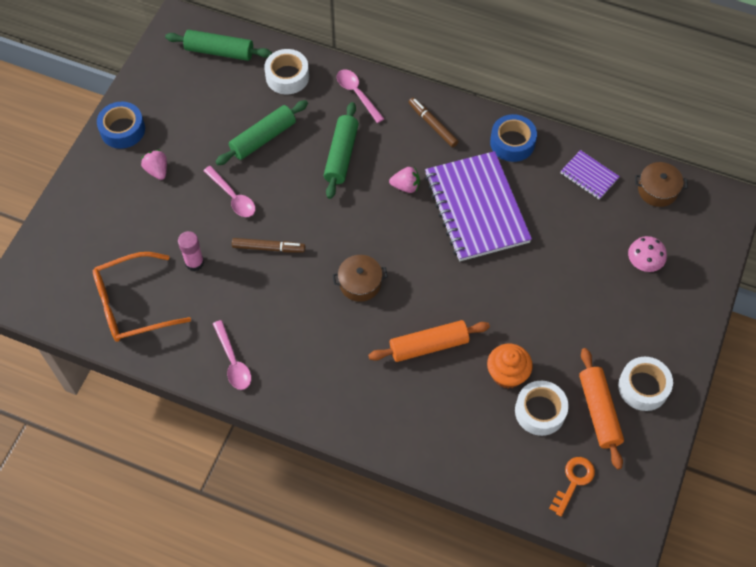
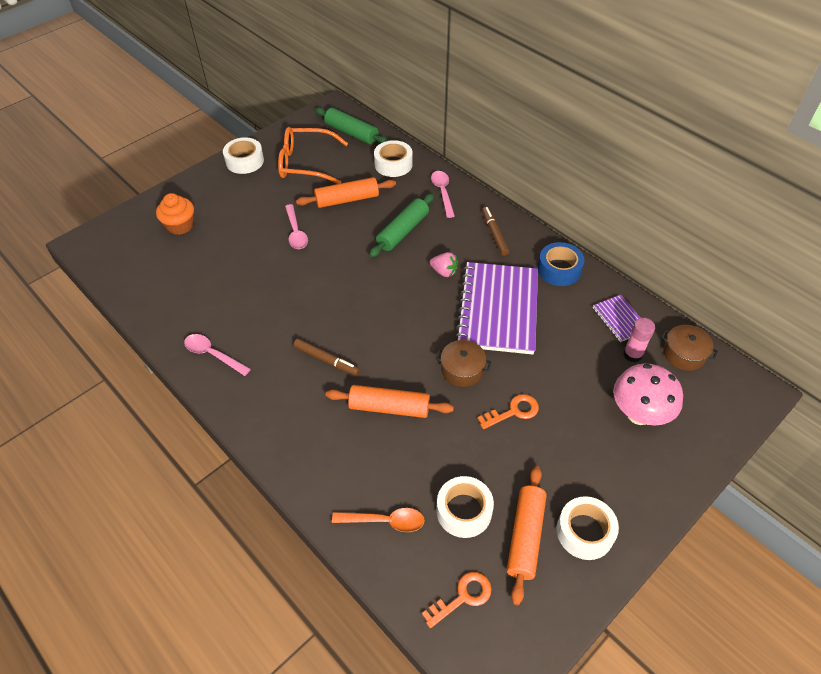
camera: 25 degrees right, 10 degrees down
(122, 130) = (245, 161): blue tape -> white tape
(132, 304) = (165, 282): orange glasses -> orange glasses (306, 163)
(157, 170) = (251, 195): pink strawberry -> none
(194, 263) = (234, 269): pink glue stick -> pink glue stick (632, 354)
(233, 361) = (213, 354): pink spoon -> pink spoon turned 120 degrees clockwise
(263, 138) = (347, 199): green rolling pin -> orange rolling pin
(268, 248) = (299, 278): brown marker -> brown marker (326, 360)
(360, 283) = (359, 333): brown pot -> brown pot (462, 369)
(480, 448) = (385, 521): none -> orange spoon
(507, 374) = (450, 462): orange cupcake -> orange cupcake (180, 225)
(538, 305) = (513, 412): none -> orange key
(643, 264) = (639, 414): pink mushroom -> pink mushroom, size x1.61

